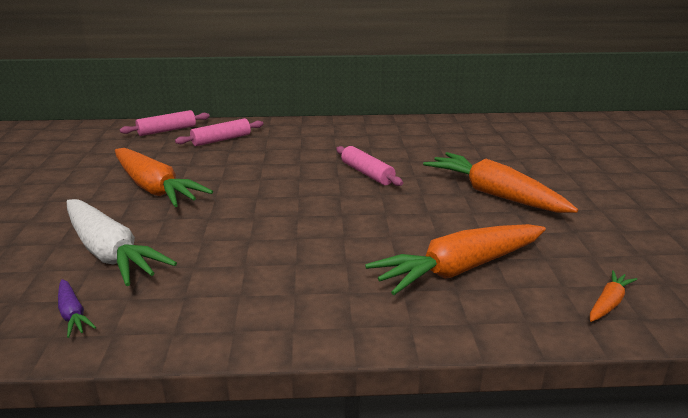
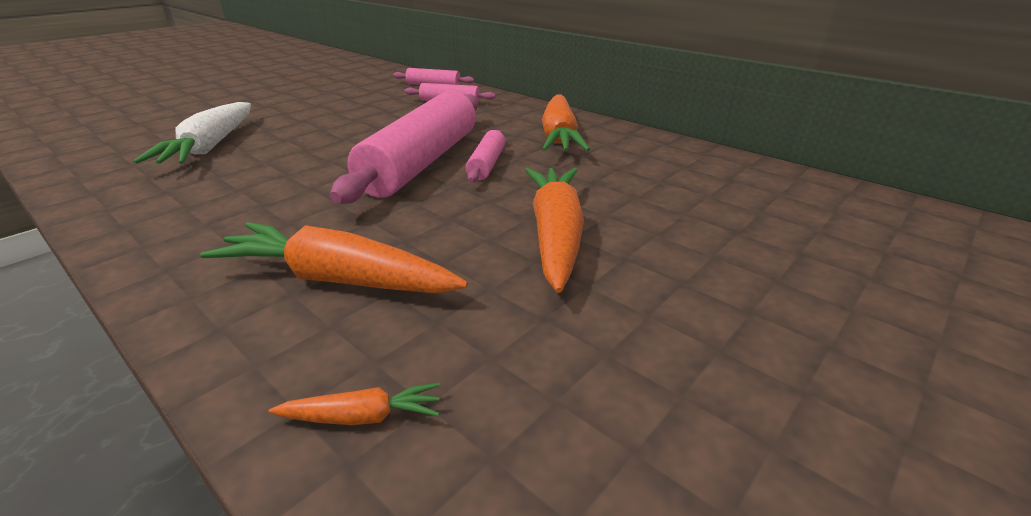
camera: 45 degrees right, 5 degrees up
(72, 314) = (111, 171): purple carrot -> none
(154, 188) = (330, 119): orange carrot -> orange carrot (559, 136)
(324, 189) = (421, 162): none -> pink rolling pin

